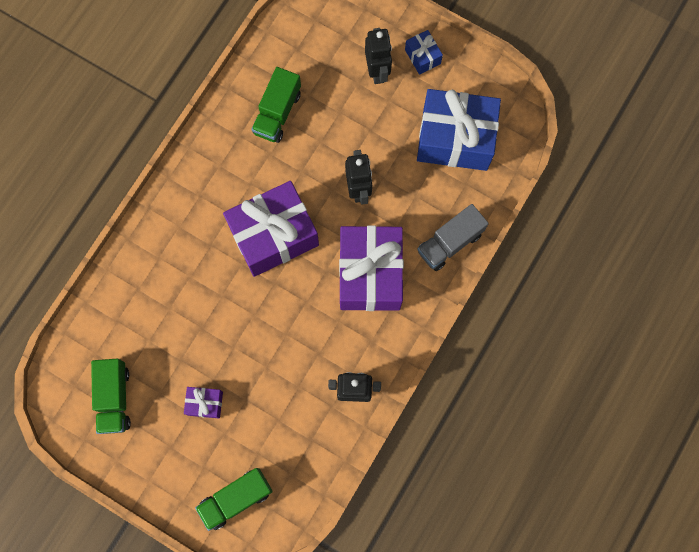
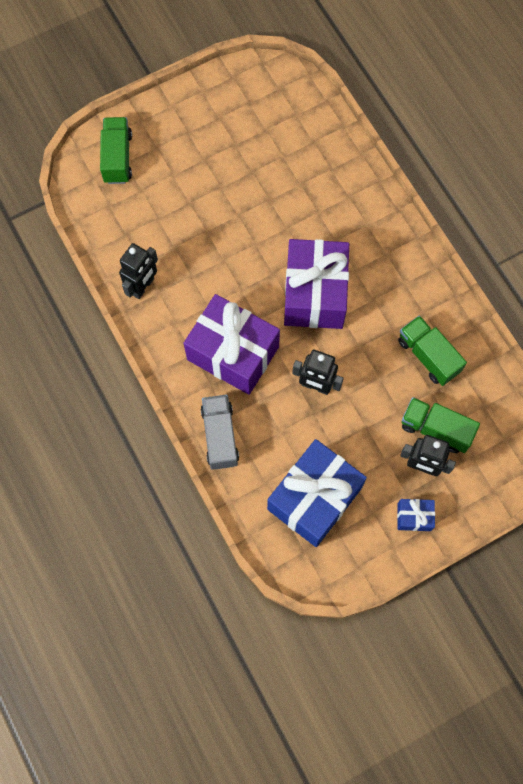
camera: 120 degrees right, 5 degrees down
(114, 398) = (251, 111): green truck -> green truck (435, 429)
(205, 403) = (206, 172): purple gift -> none

